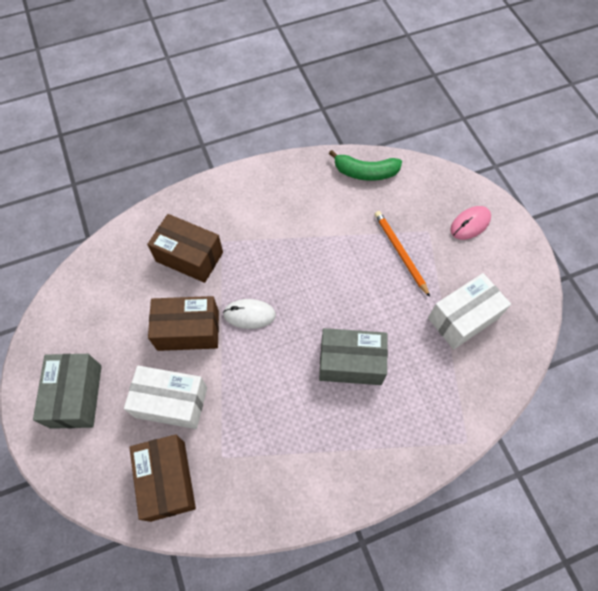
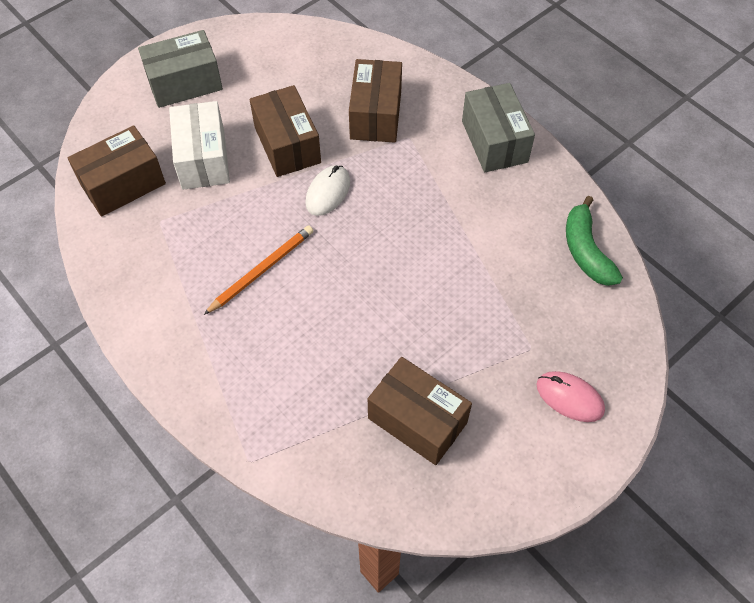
camera: 70 degrees right, 5 degrees down
(249, 315) = (328, 192): white mouse -> white mouse turned 45 degrees clockwise
(351, 362) = (307, 309): grey box -> grey box (494, 141)
(400, 252) = (481, 323): orange pencil -> orange pencil (262, 270)
(463, 318) = (417, 420): white box -> brown box

